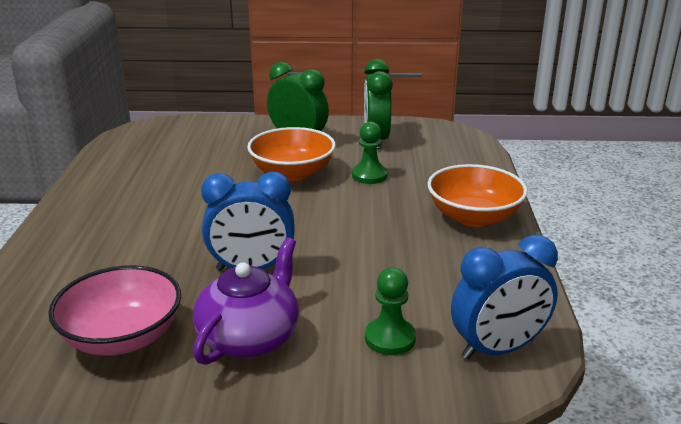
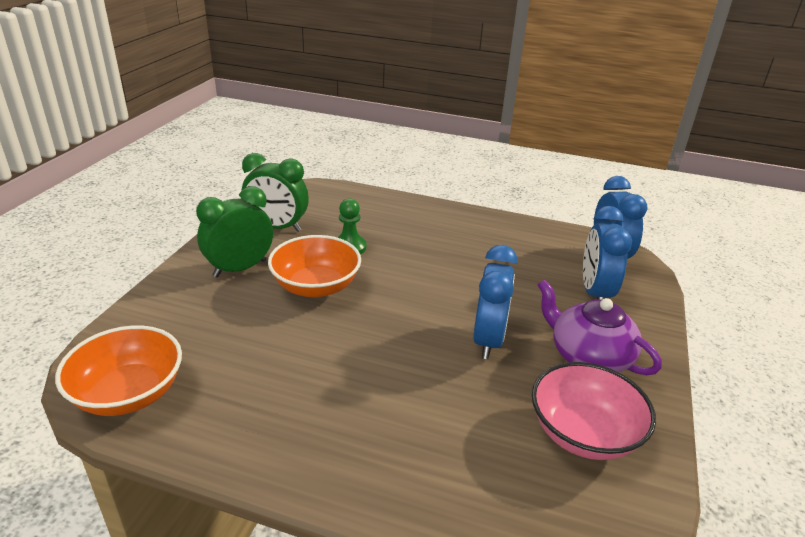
camera: 75 degrees left, 5 degrees up
(390, 338) = (595, 293): green pawn -> blue clock
(473, 217) = (445, 221): orange bowl -> orange bowl (129, 393)

